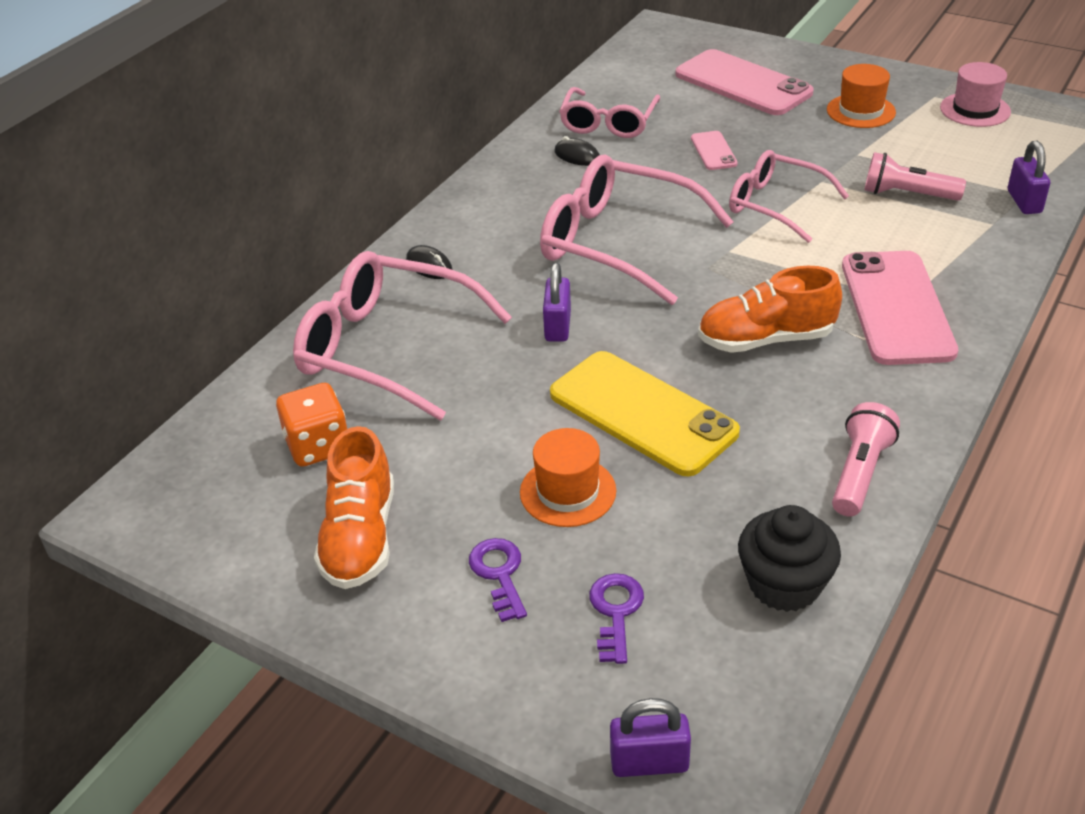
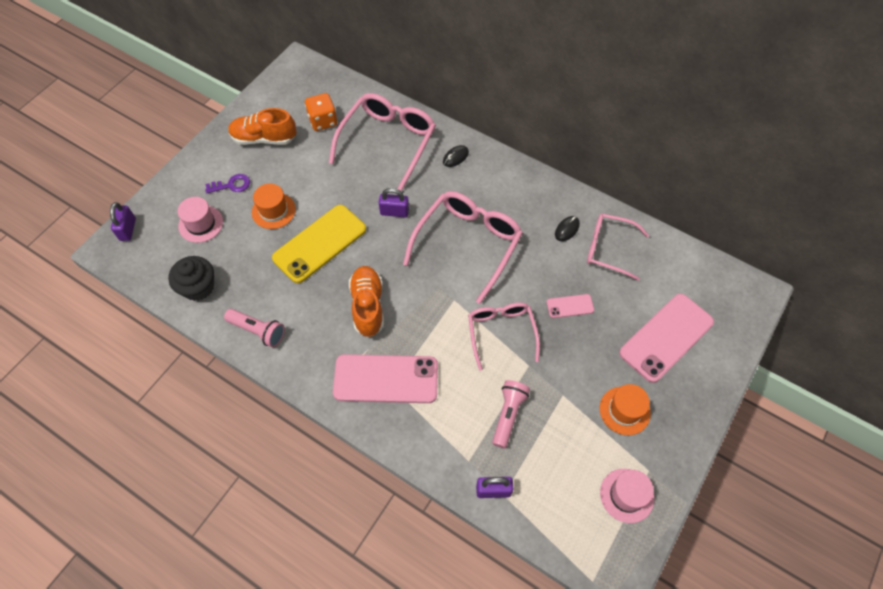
camera: 90 degrees right, 20 degrees up
(615, 612) = (201, 224): purple key -> pink hat
(776, 205) = (501, 333): pink glasses -> pink glasses turned 45 degrees counterclockwise

